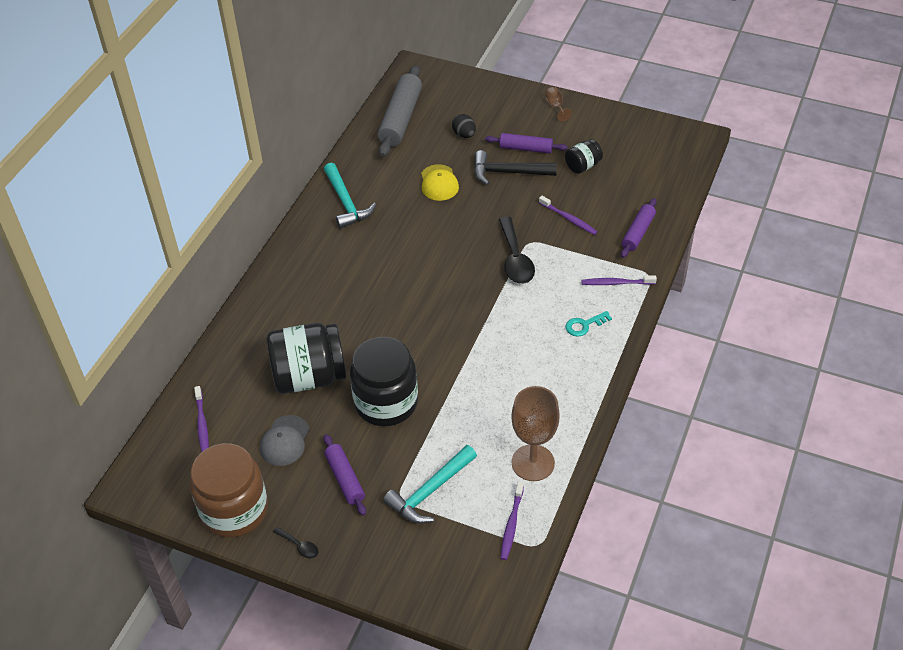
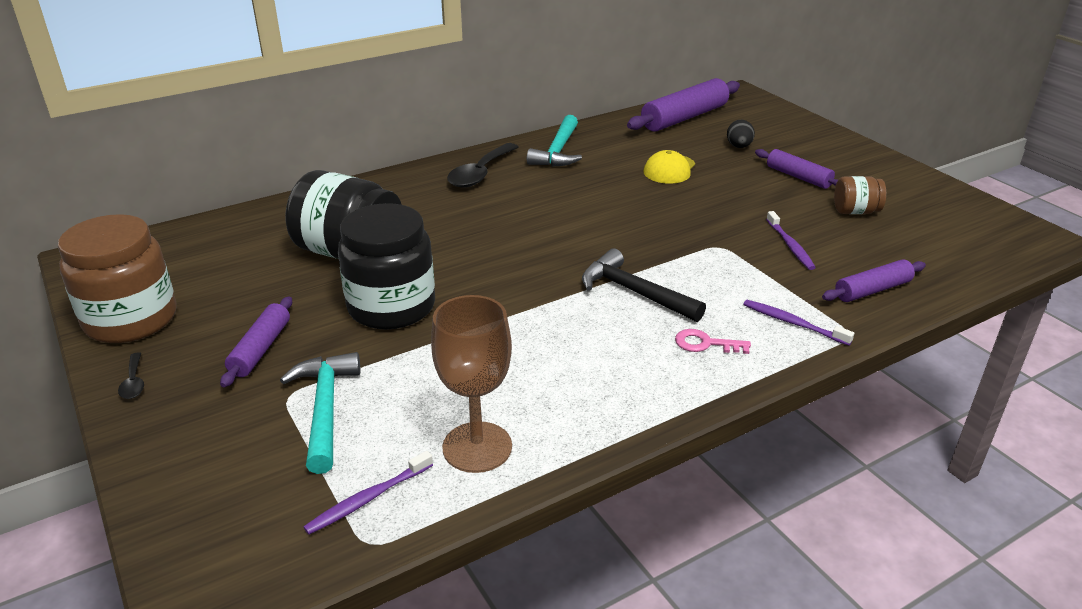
camera: 35 degrees right, 15 degrees down
(202, 424) = (210, 243): purple toothbrush -> none
(285, 441) = (255, 290): grey cap -> none
(400, 119) = (684, 118): grey rolling pin -> purple rolling pin
(430, 491) = (325, 409): turquoise hammer -> turquoise hammer turned 90 degrees clockwise
(508, 172) = (756, 187): black hammer -> black hammer (634, 292)
(515, 259) = (685, 253): black spoon -> black spoon (480, 173)
(555, 107) = (869, 159): brown goblet -> none
(582, 166) = (855, 211): black jar -> brown jar
(584, 325) = (705, 344): turquoise key -> pink key

